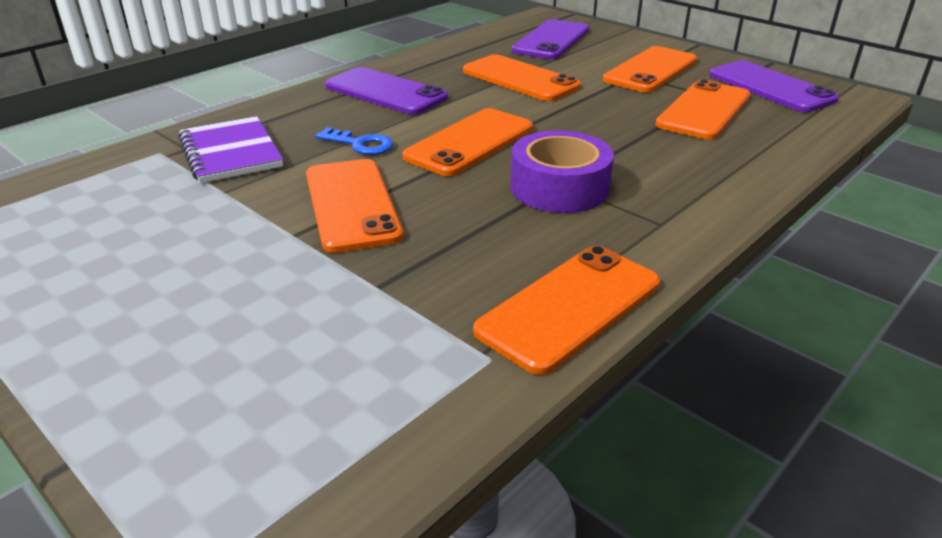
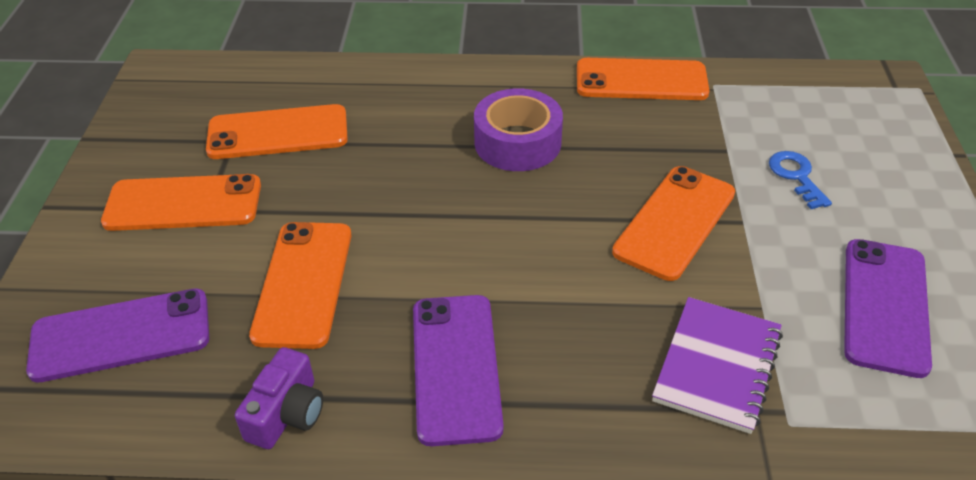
camera: 130 degrees left, 10 degrees up
(360, 144) = (588, 290): blue key -> blue key (796, 176)
(435, 55) = (287, 413): none -> purple camera
(469, 142) = (501, 226): orange phone -> none
(770, 87) = (173, 117): purple phone -> purple phone (885, 306)

